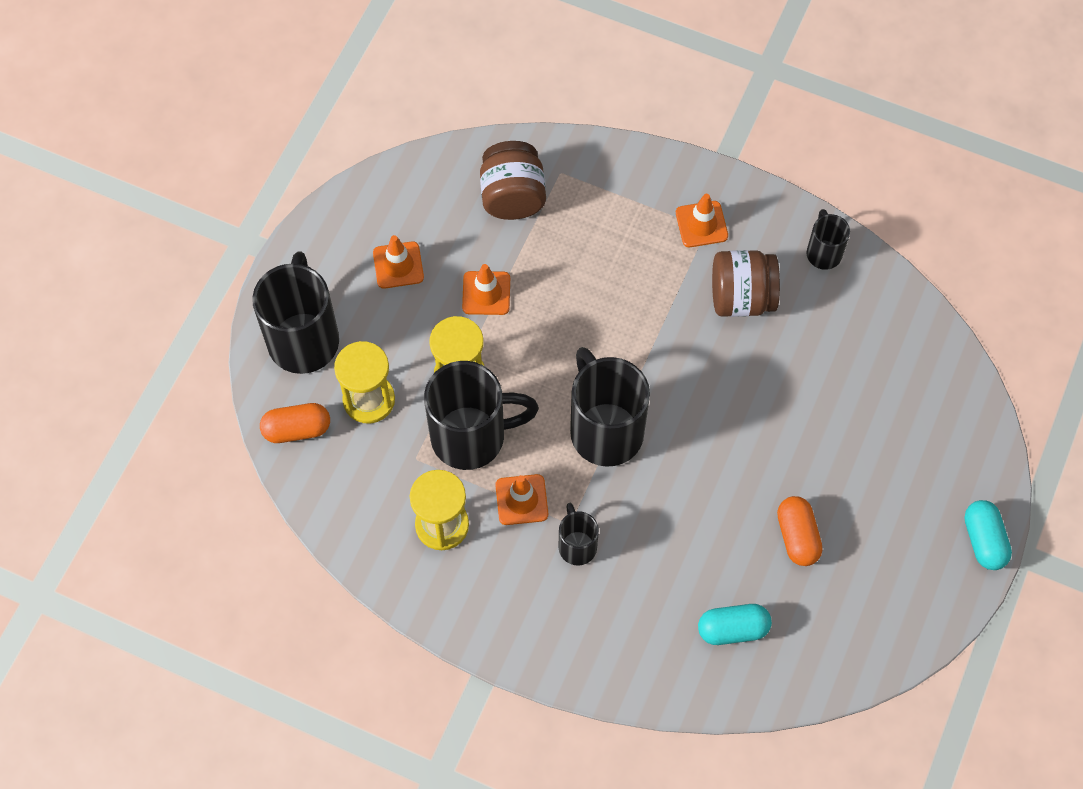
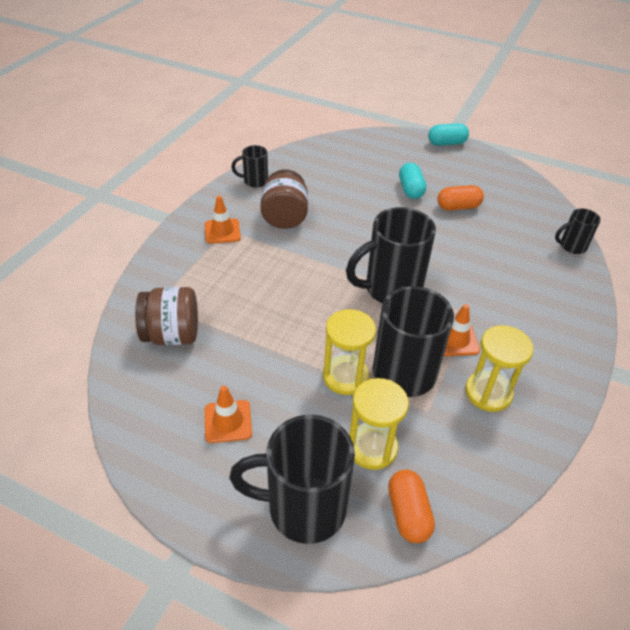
camera: 90 degrees left, 20 degrees down
(486, 293) = (266, 356): orange traffic cone -> none
(577, 545) = (487, 309): black mug -> black mug (571, 246)
(732, 629) = (529, 238): turquoise capsule -> turquoise capsule (410, 189)

